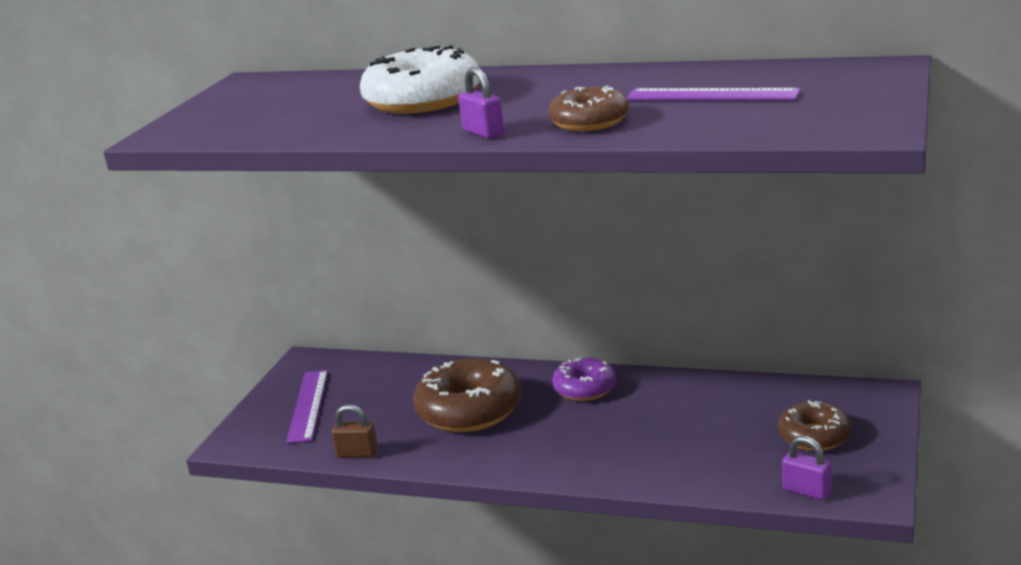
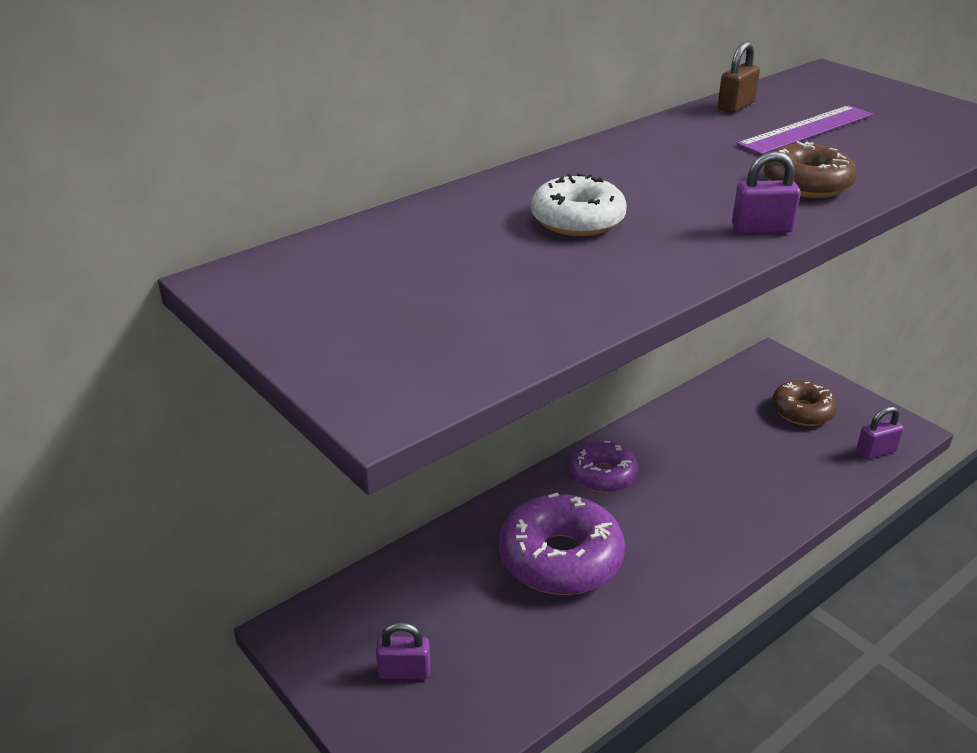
camera: 60 degrees left, 10 degrees up
(308, 405) = (404, 671): purple ruler -> purple padlock
(357, 453) = (559, 674): brown padlock -> brown padlock (736, 106)
(423, 100) = (577, 220): white donut -> white donut, size x0.60
(469, 410) = (560, 558): brown donut -> purple donut

